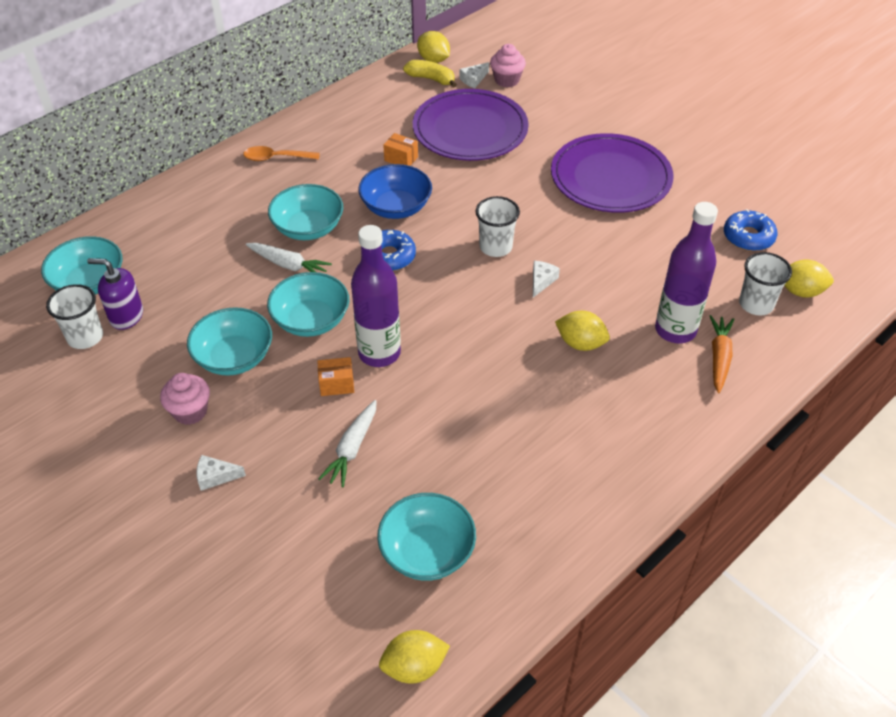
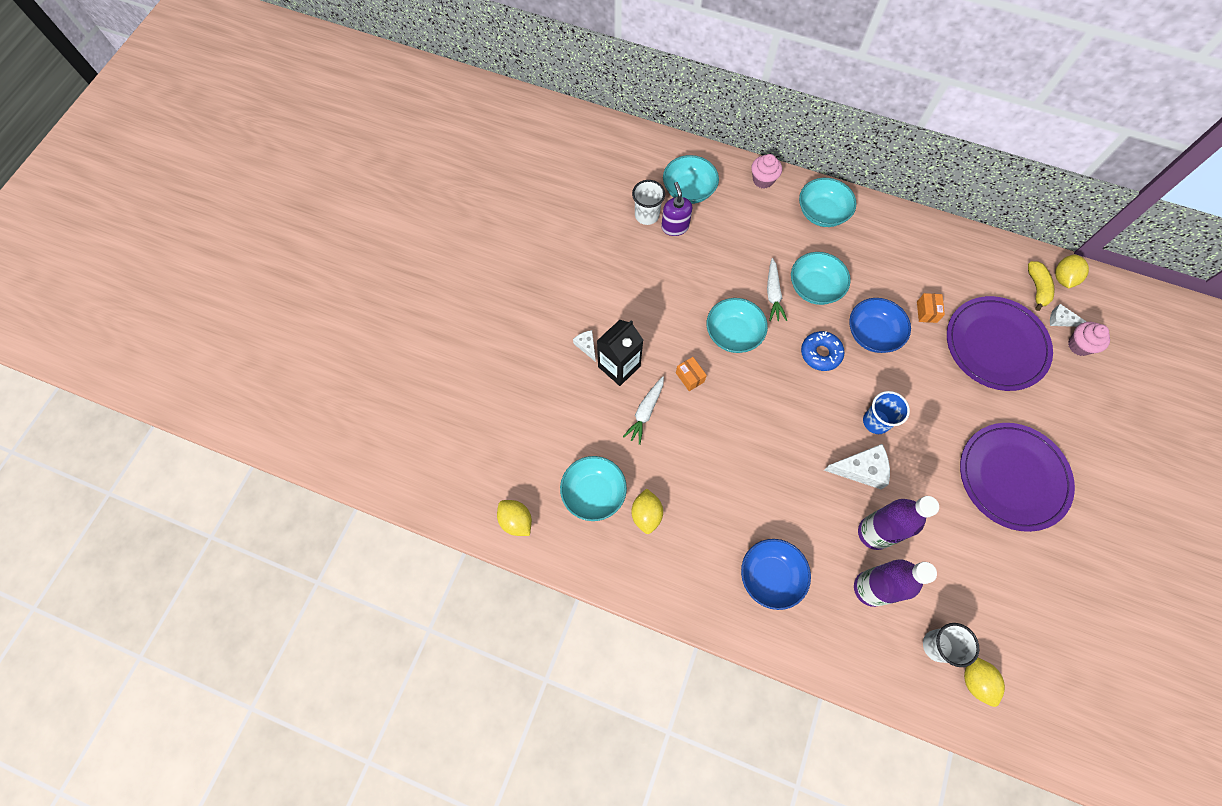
camera: 65 degrees right, 20 degrees up
(190, 411) = (624, 305): pink cupcake -> pink cupcake (763, 180)
(234, 357) = (677, 306): turquoise bowl -> turquoise bowl (822, 213)
(271, 451) = (619, 366): none -> black carton
(276, 158) = (870, 229): orange spoon -> none
(352, 448) = (645, 412): white carrot -> white carrot turned 60 degrees counterclockwise
(379, 353) = (729, 390): purple bottle -> purple bottle (874, 533)
(495, 247) = (876, 421): white cup -> blue cup
(541, 281) = (861, 469): white cheese -> white cheese, size x1.82
(580, 343) = (815, 522): yellow lemon -> yellow lemon (646, 514)
(624, 410) = (770, 576): none -> blue bowl
(719, 357) = (861, 632): orange carrot -> none
(748, 237) = (1014, 617): blue donut -> none

